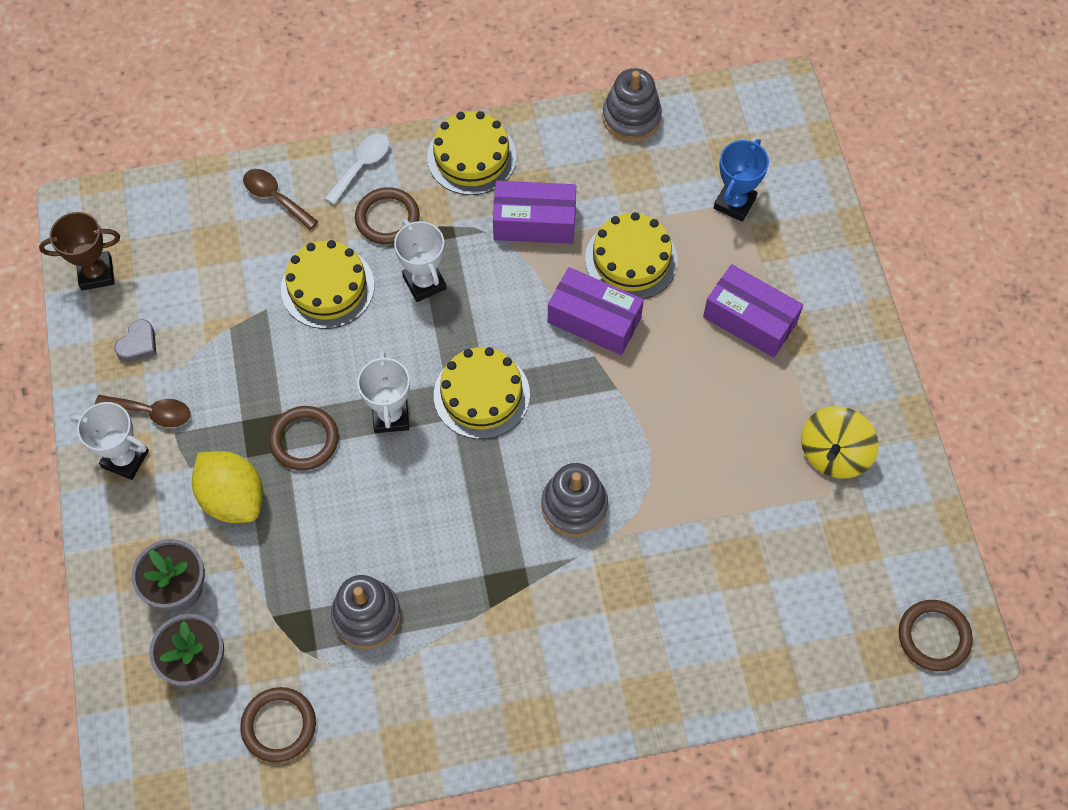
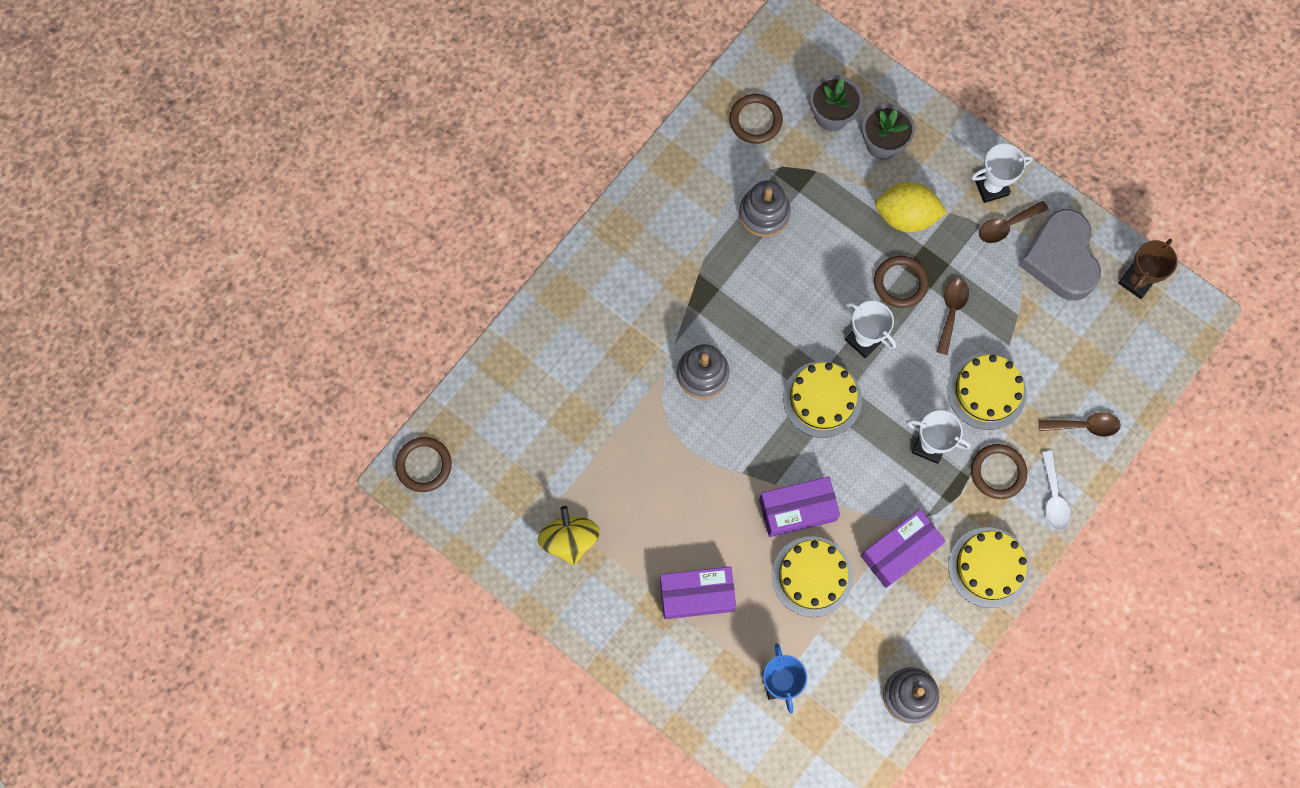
camera: 140 degrees right, 10 degrees up
(138, 344) = (1060, 259): grey heart -> grey heart, size x2.41
(285, 377) = (951, 311): none -> brown spoon

